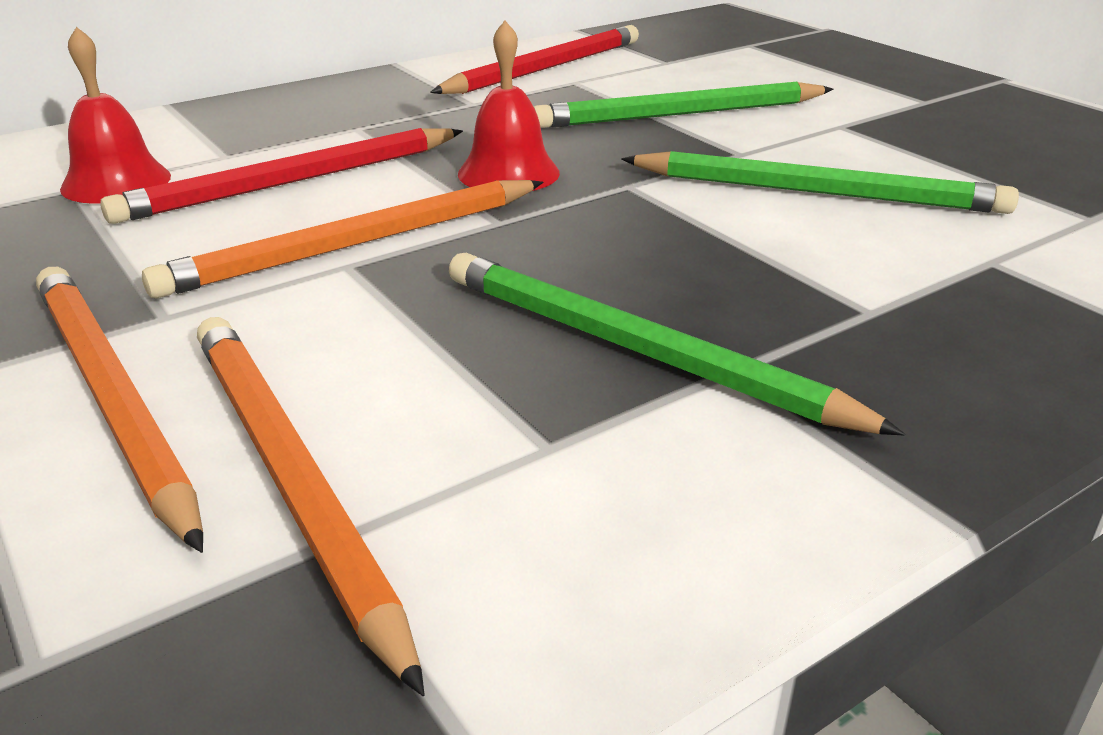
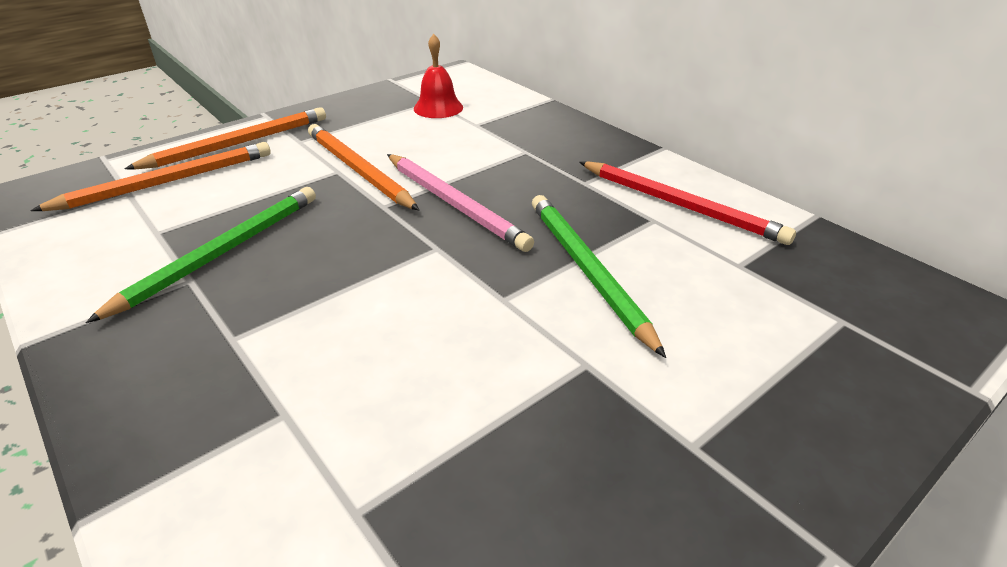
camera: 85 degrees right, 5 degrees up
(292, 182) = (438, 145): red pencil -> none
(508, 173) = (455, 204): red bell -> pink pencil
(817, 192) = (421, 333): green pencil -> none

